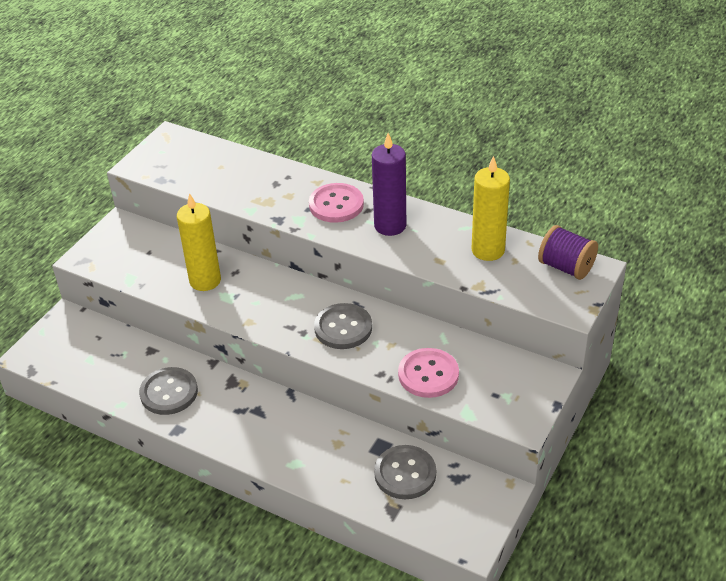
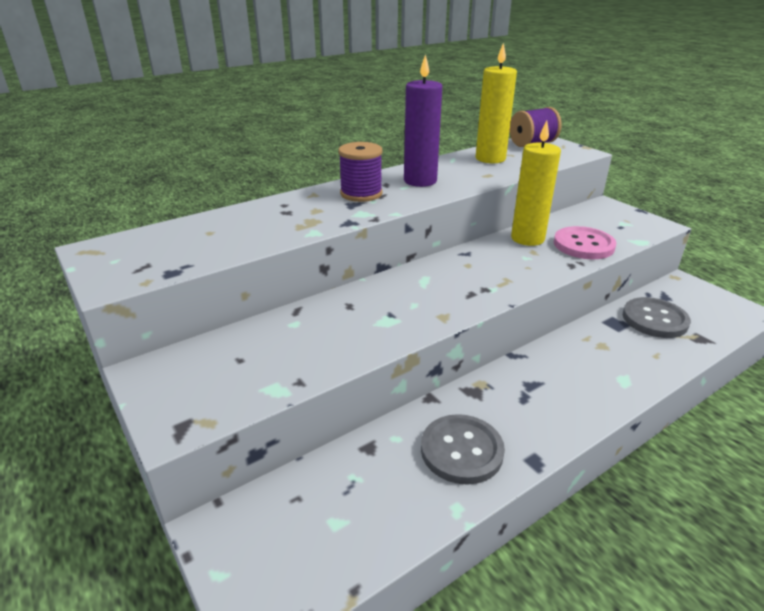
camera: 65 degrees left, 10 degrees down
(205, 280) = (344, 328): yellow candle -> yellow candle (527, 238)
(336, 204) = (361, 194): pink button -> purple spool
(343, 328) = (494, 267): grey button -> none

